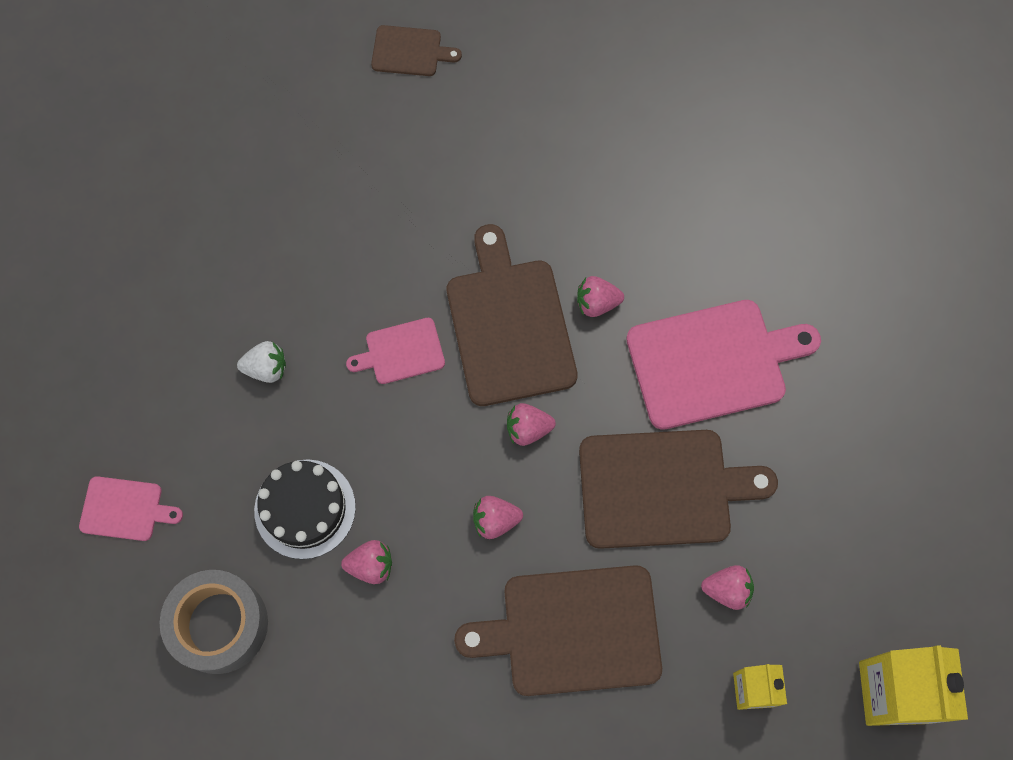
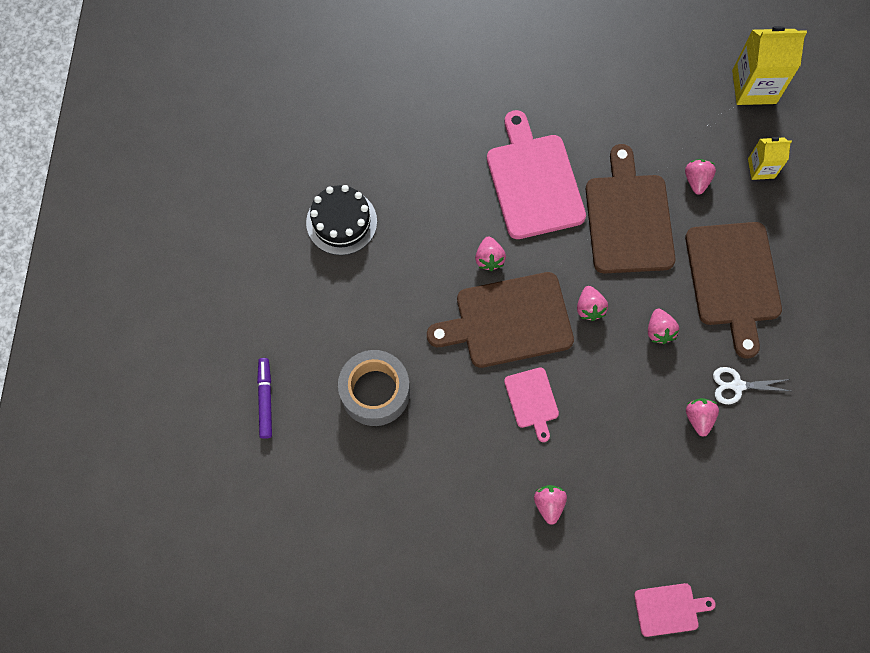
camera: 90 degrees left, 0 degrees up
(125, 509) = (669, 609): pink cutting board -> pink cutting board turned 75 degrees clockwise
(219, 624) = (751, 527): grey tape -> grey tape (375, 392)
(266, 368) = (549, 504): white strawberry -> pink strawberry
(305, 509) = (659, 468): black cake -> black cake (341, 222)
(410, 51) = (265, 400): brown cutting board -> purple marker
(415, 622) = (737, 386): none -> white scissors

